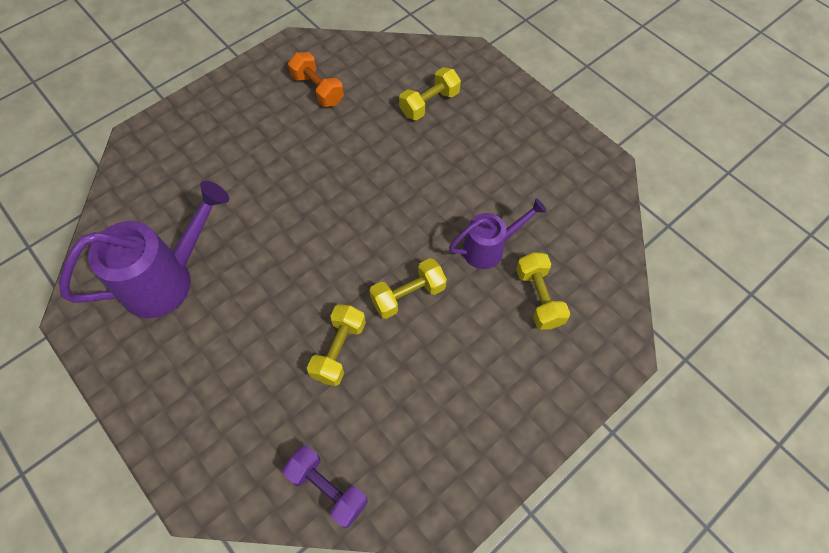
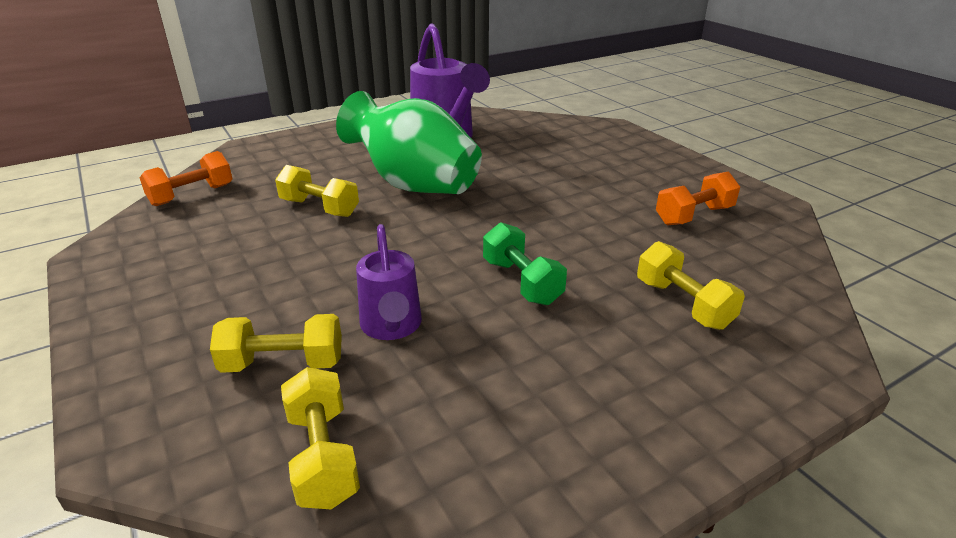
camera: 100 degrees right, 30 degrees down
(284, 283) = (414, 185): none -> green vase
(327, 488) = (192, 195): purple dumbbell -> orange dumbbell
(408, 295) = (357, 253): yellow dumbbell -> yellow dumbbell (323, 456)
(424, 184) = (521, 282): none -> green dumbbell

